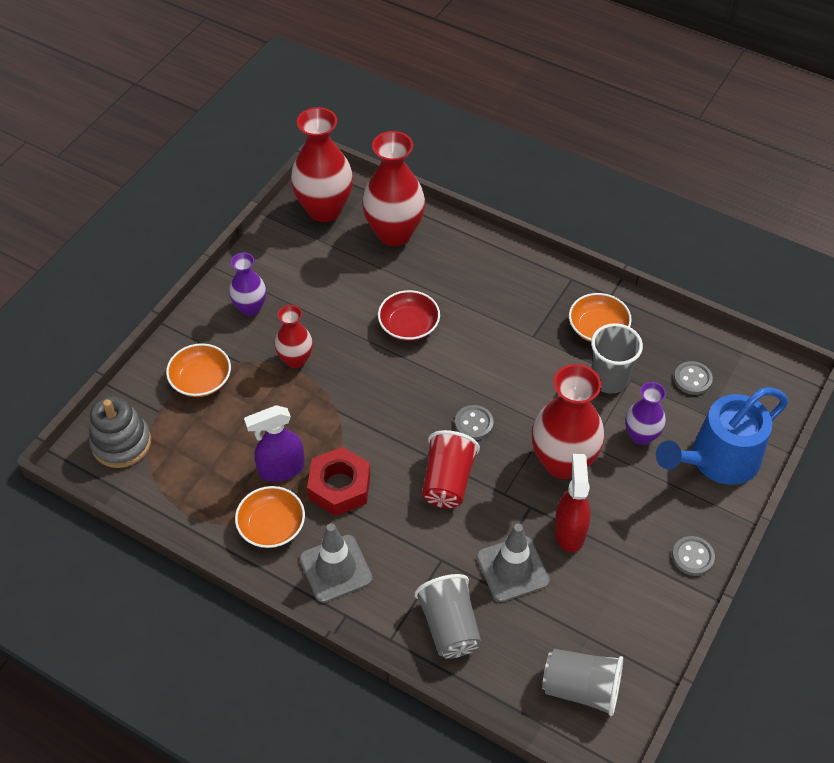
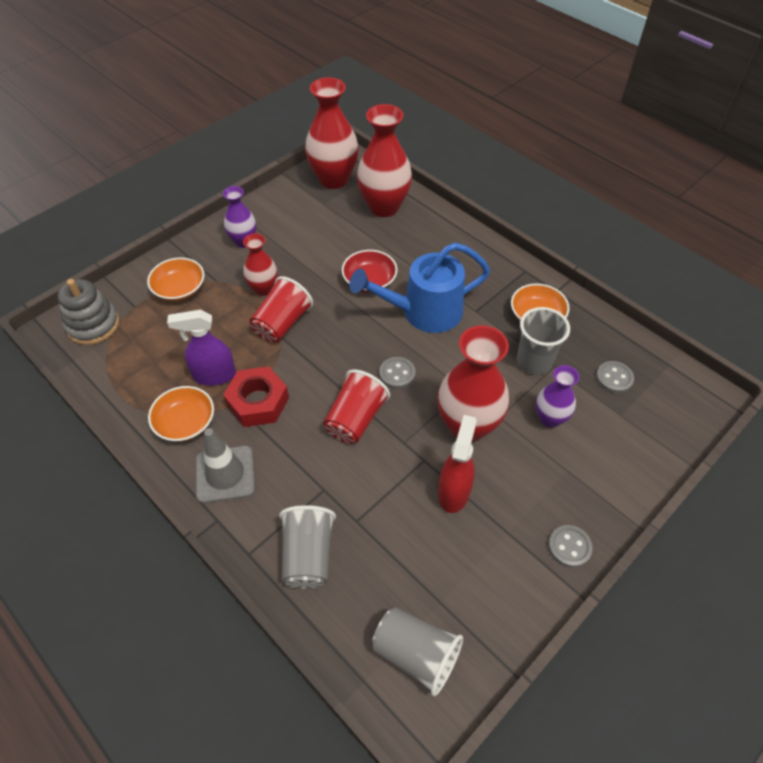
camera: 15 degrees right, 0 degrees up
(332, 395) = (282, 323): none -> red cup
(512, 569) = (387, 515): grey traffic cone -> none
(716, 461) = (618, 458): blue watering can -> blue watering can (423, 312)

